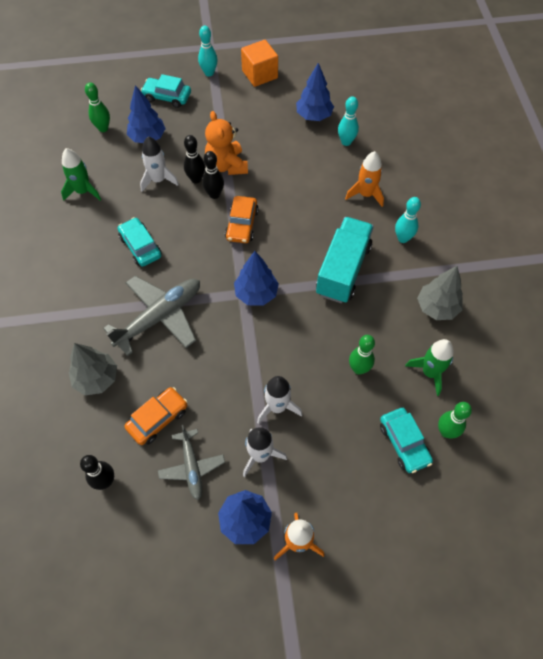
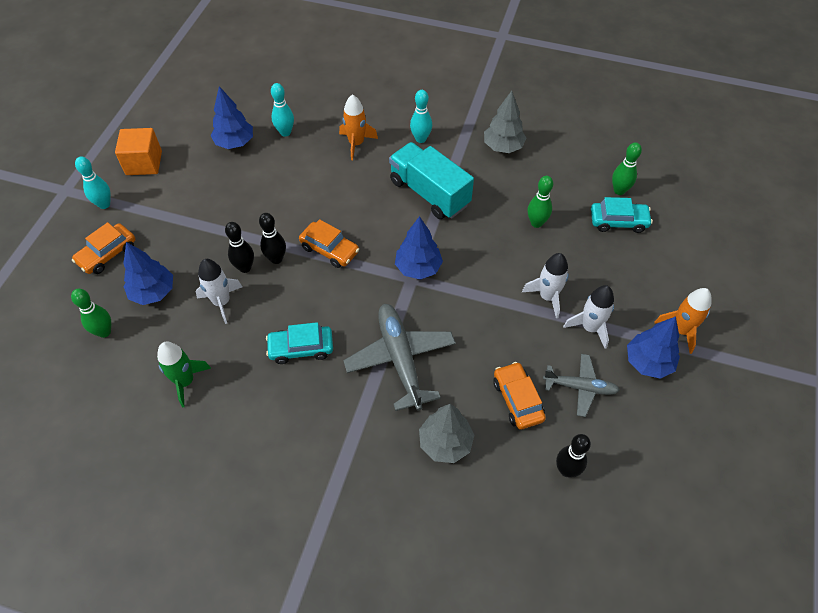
camera: 65 degrees left, 5 degrees down
(167, 97) = (107, 254): turquoise car -> orange car
(227, 165) = (246, 235): orange teddy bear -> none
(430, 372) = (562, 178): green rocket -> none

